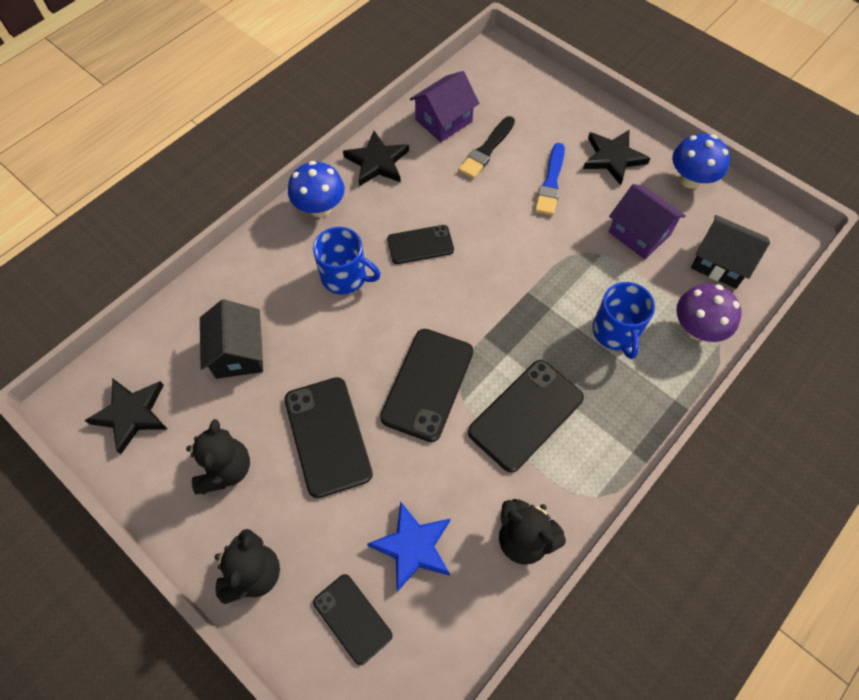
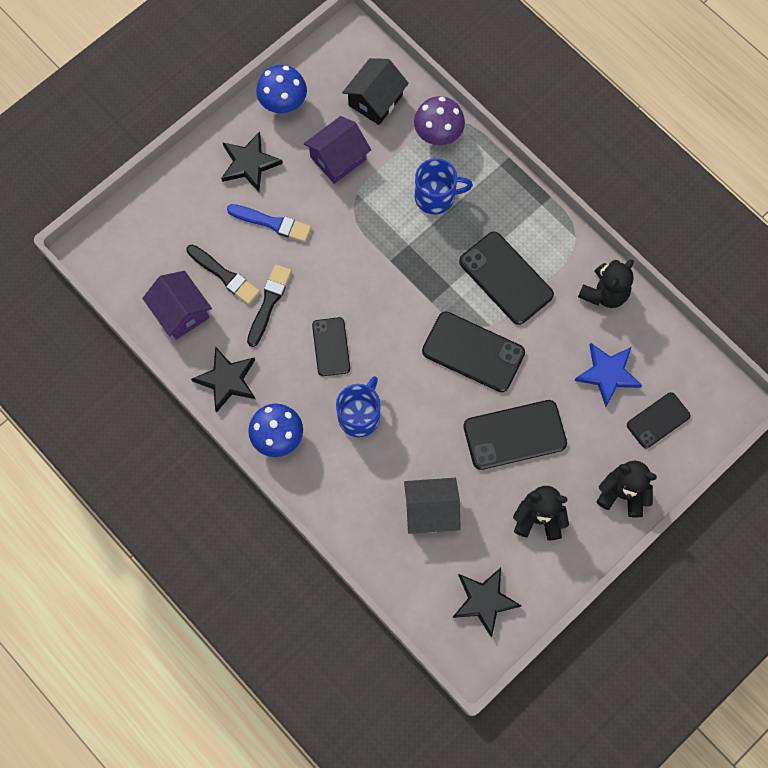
camera: 85 degrees left, 10 degrees up
(462, 188) = (269, 303): none -> black brush

